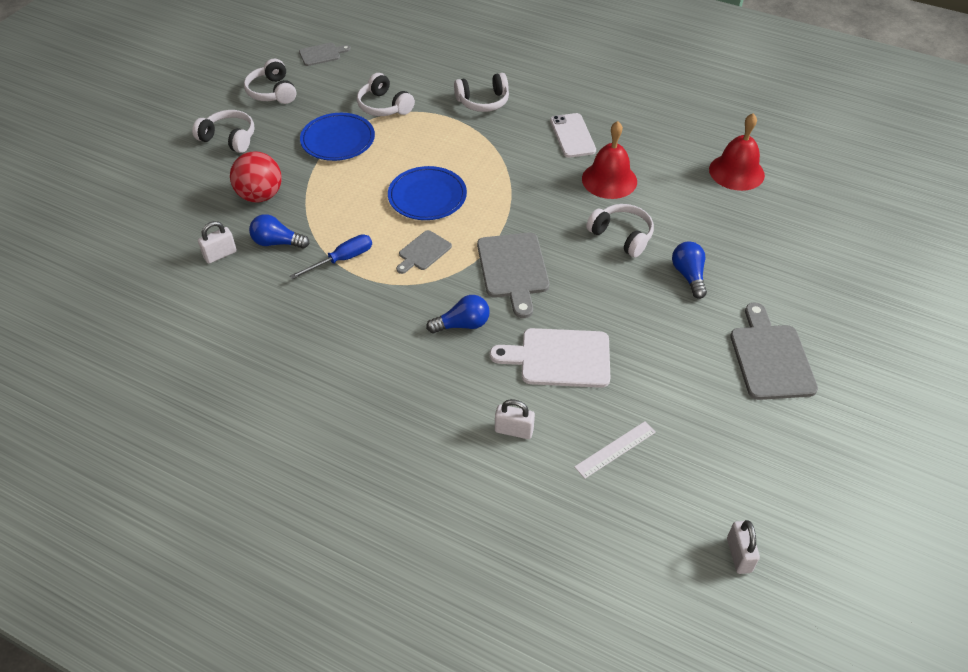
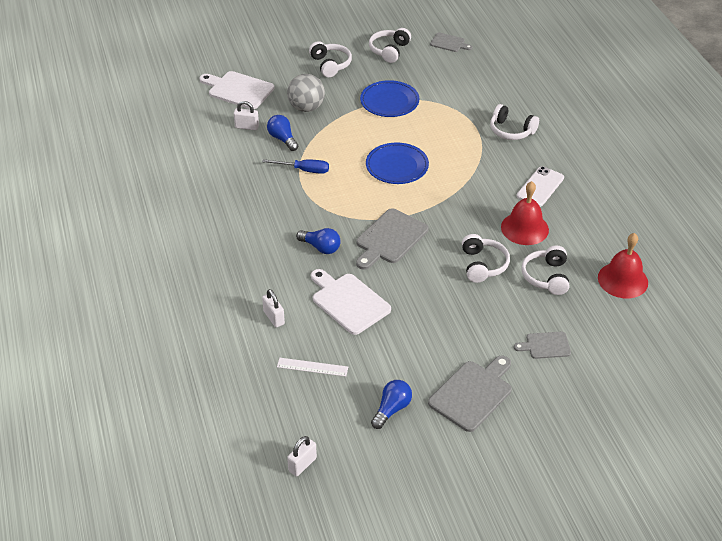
camera: 45 degrees right, 5 degrees down
(158, 222) = (238, 90): none -> white cutting board
(260, 196) = (306, 108): red ball -> grey ball
(384, 106) = (444, 97): white headphones -> white headphones (546, 277)
(423, 252) = (352, 195): grey cutting board -> grey cutting board (545, 345)
(688, 276) = (491, 315): blue light bulb -> blue light bulb (392, 409)

